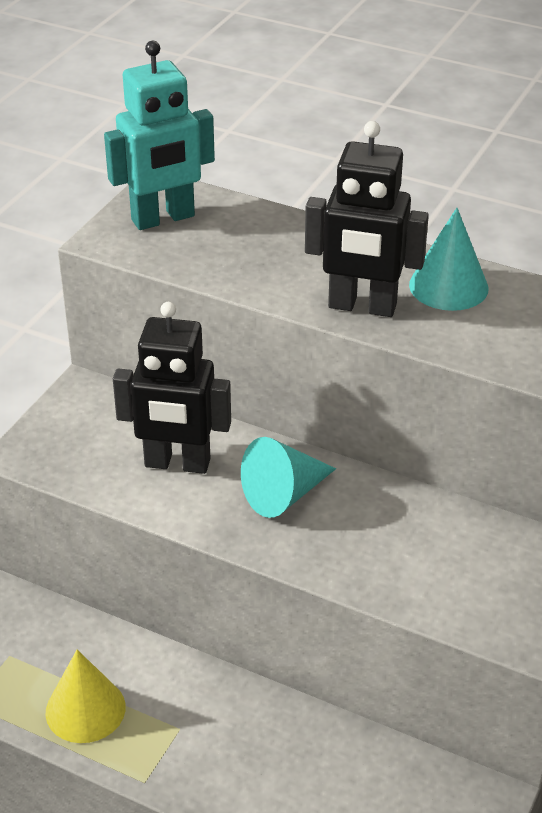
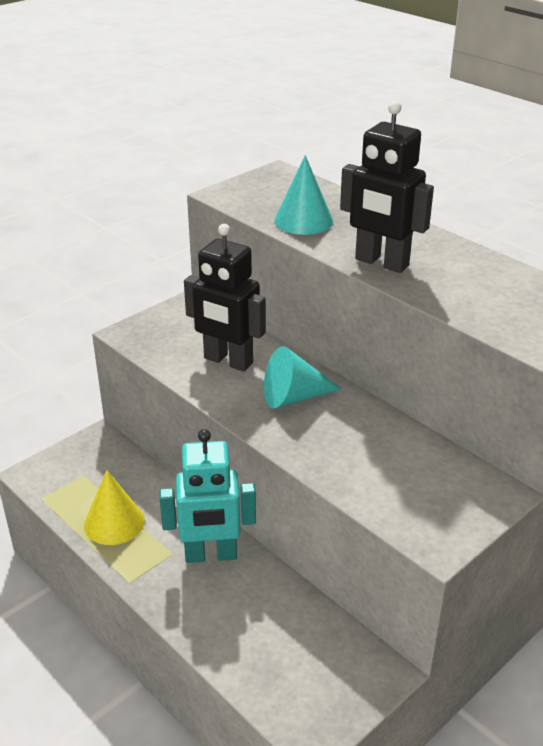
camera: 20 degrees right, 5 degrees down
(163, 218) = (270, 189): turquoise robot -> turquoise robot (211, 555)
(448, 286) = (457, 262): turquoise cone -> turquoise cone (303, 220)

